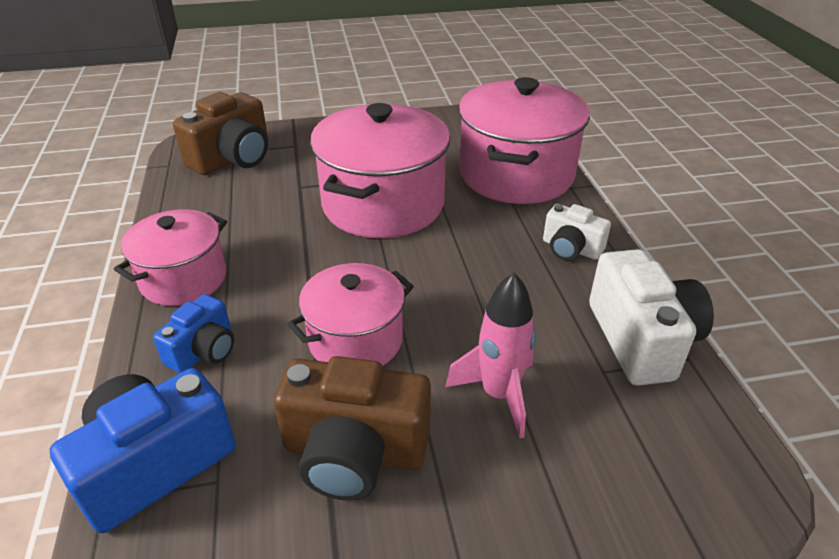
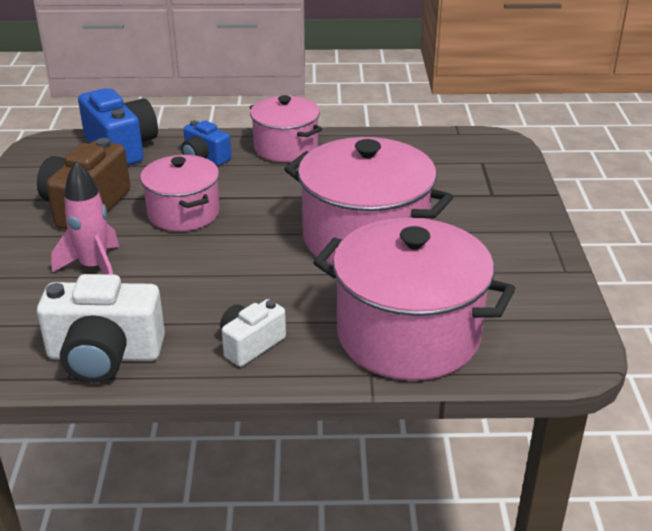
camera: 100 degrees right, 5 degrees down
(233, 158) = (467, 162): brown camera -> none

